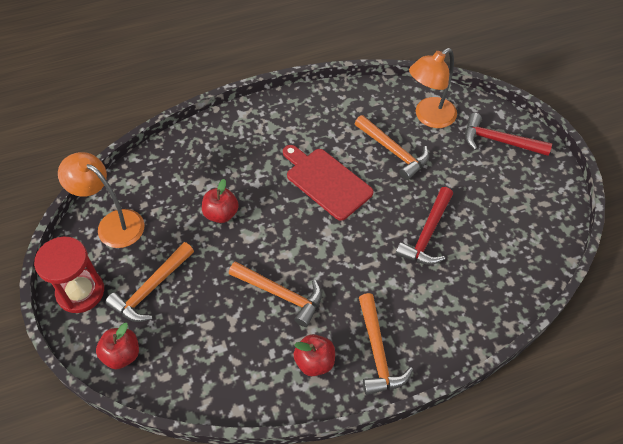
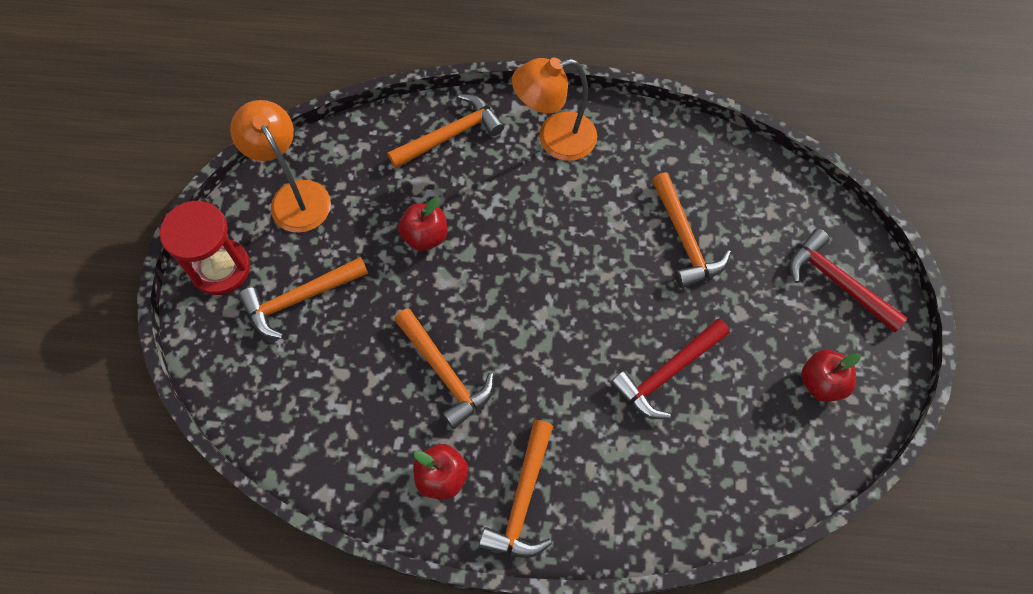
camera: 25 degrees right, 10 degrees up
(122, 355) = (231, 366): red apple -> red apple (821, 383)
(205, 145) = (450, 135): none -> orange hammer
(326, 182) = (575, 246): red cutting board -> none
(429, 117) = (759, 209): orange lamp -> orange lamp (555, 139)

